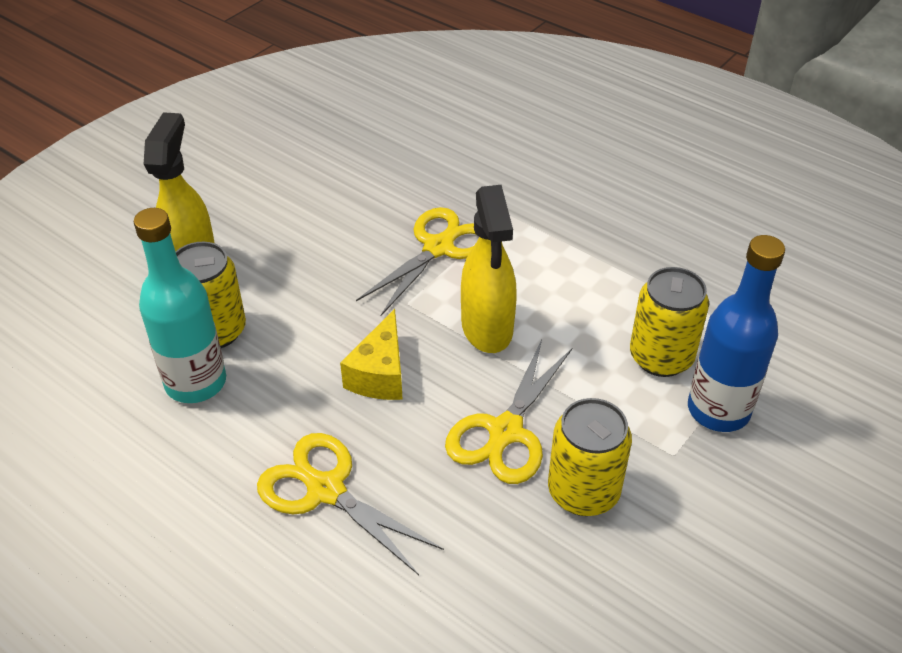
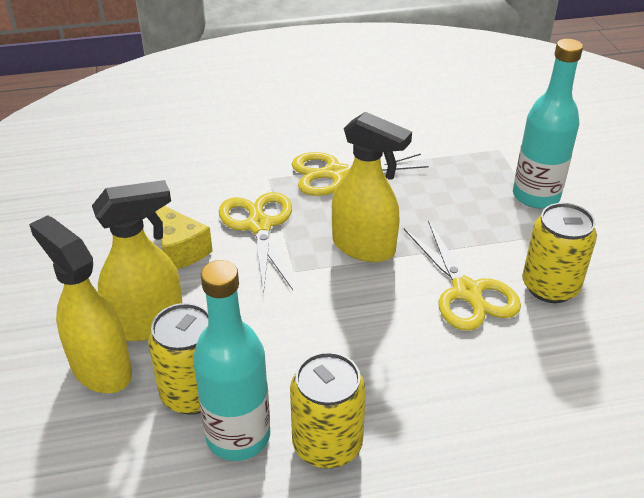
camera: 50 degrees left, 5 degrees down
(260, 260) = (148, 323): none -> yellow spray bottle
(326, 490) = (433, 415): yellow scissors -> yellow scissors (336, 173)
(380, 374) = (349, 323): yellow cheese -> yellow cheese (179, 249)
(661, 357) = (471, 192): yellow can -> yellow can (327, 444)
(718, 410) = (536, 196): blue bottle -> turquoise bottle

